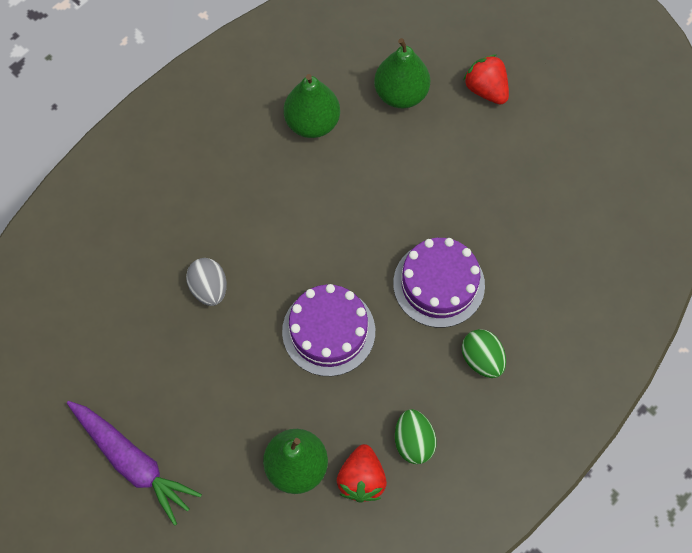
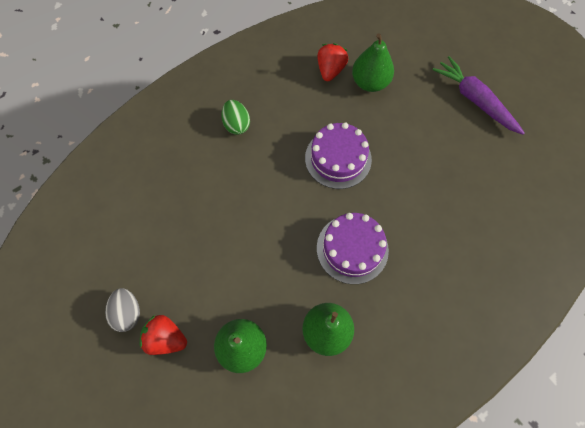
camera: 170 degrees left, 0 degrees up
(209, 288) = (422, 202): grey egg -> grey egg (128, 313)
(413, 441) = (294, 85): green egg -> none
(439, 284) = (252, 178): purple cake -> purple cake (352, 249)
(486, 90) = (166, 338): red strawberry -> red strawberry turned 135 degrees clockwise

